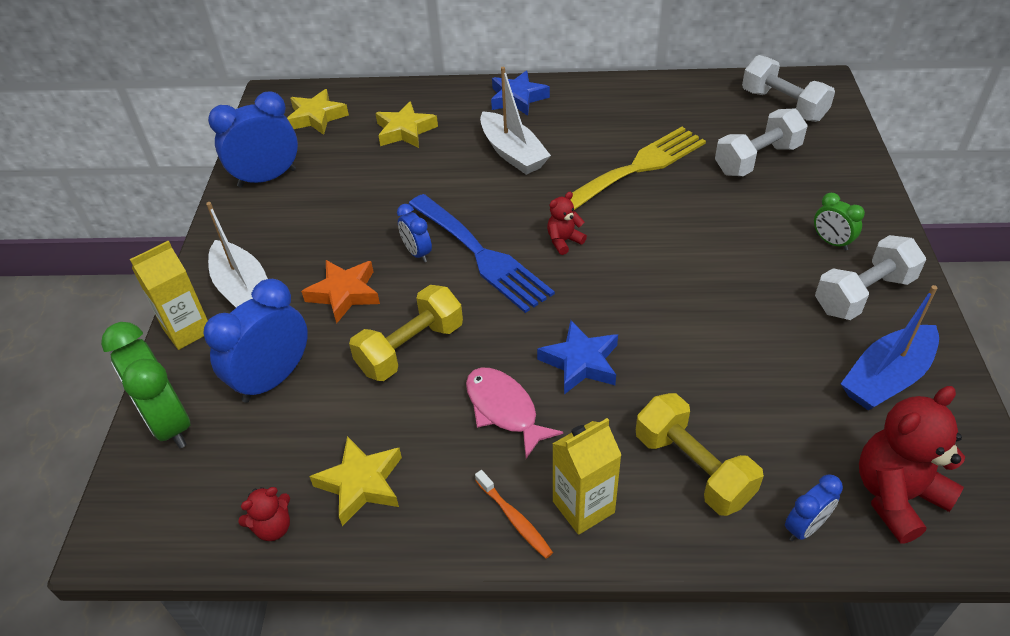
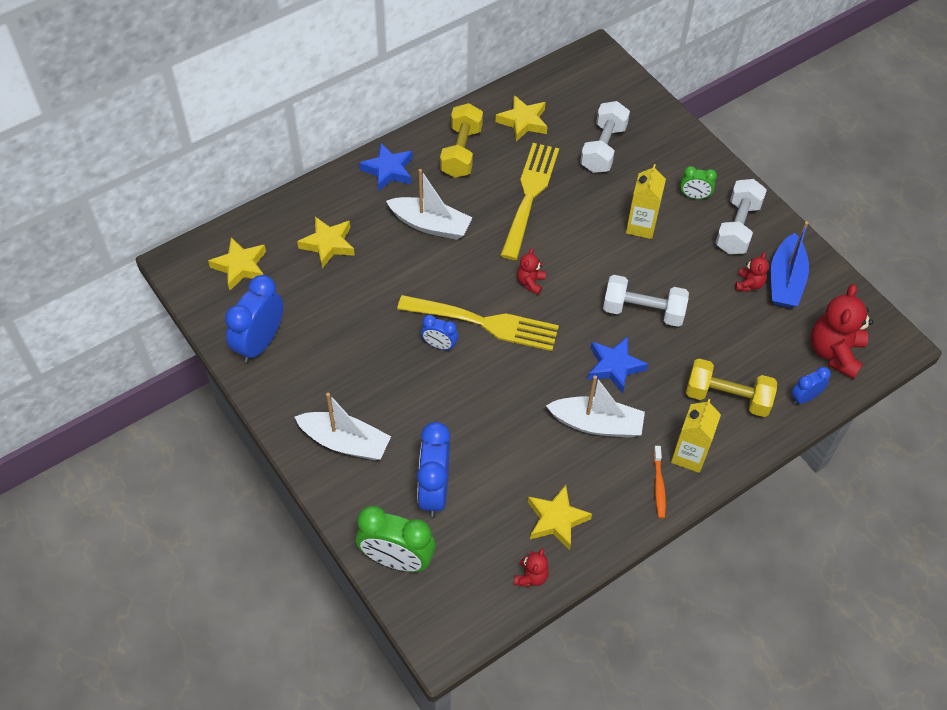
camera: 40 degrees left, 10 degrees up
(187, 330) = (336, 493): yellow carton -> yellow carton (641, 226)
(344, 293) = (419, 404): orange star -> none
(411, 348) = (503, 417): yellow dumbbell -> yellow dumbbell (461, 152)
(481, 255) = (485, 323): blue fork -> yellow fork
(504, 409) = (596, 424): pink fish -> white boat
(514, 518) = (659, 485): orange toothbrush -> orange toothbrush turned 75 degrees clockwise
(688, 108) = (523, 122): none -> yellow star
(783, 105) = (585, 89): white dumbbell -> white dumbbell (643, 311)
(805, 527) = (804, 397): blue clock -> blue clock turned 135 degrees counterclockwise
(830, 359) = (749, 284): none -> red teddy bear

